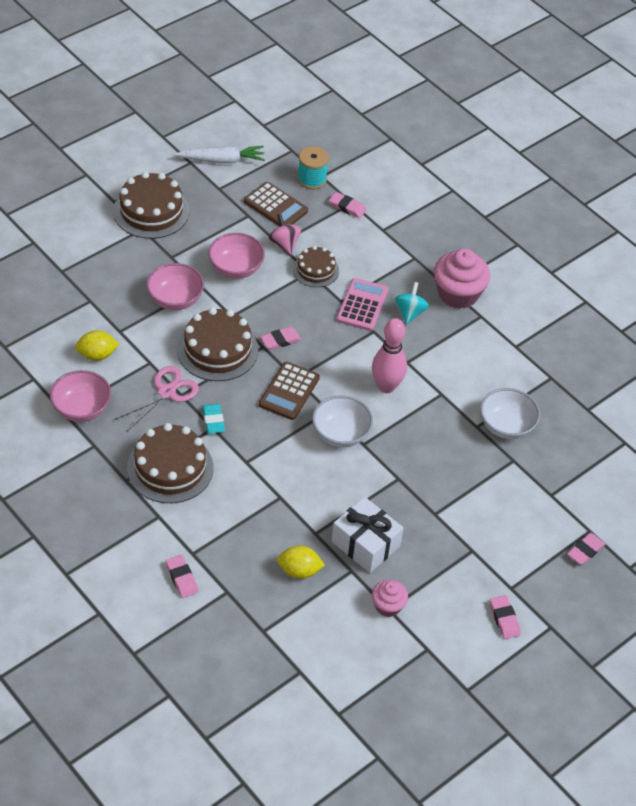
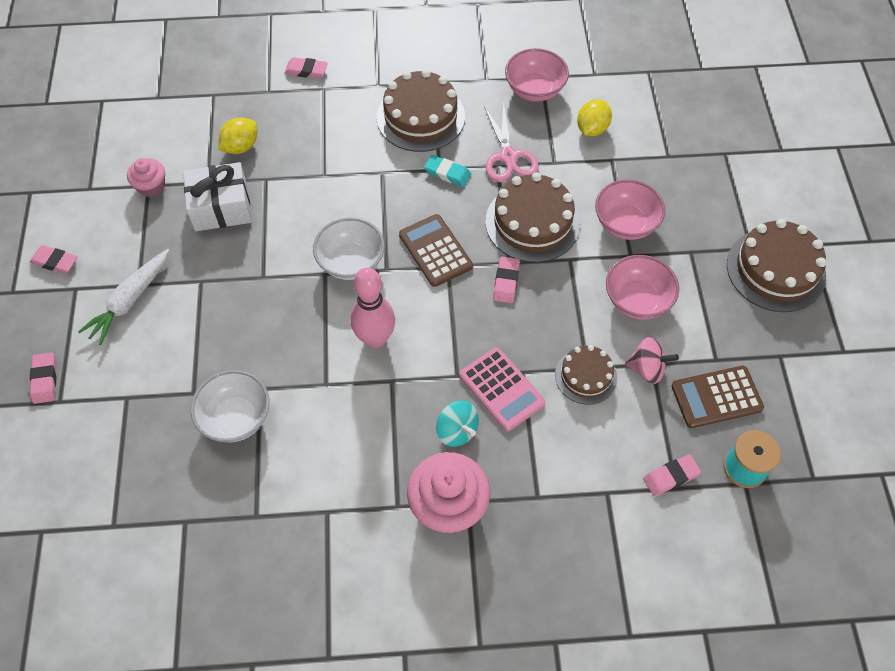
camera: 130 degrees right, 10 degrees up
(222, 160) = (831, 386): white carrot -> white carrot (130, 300)

